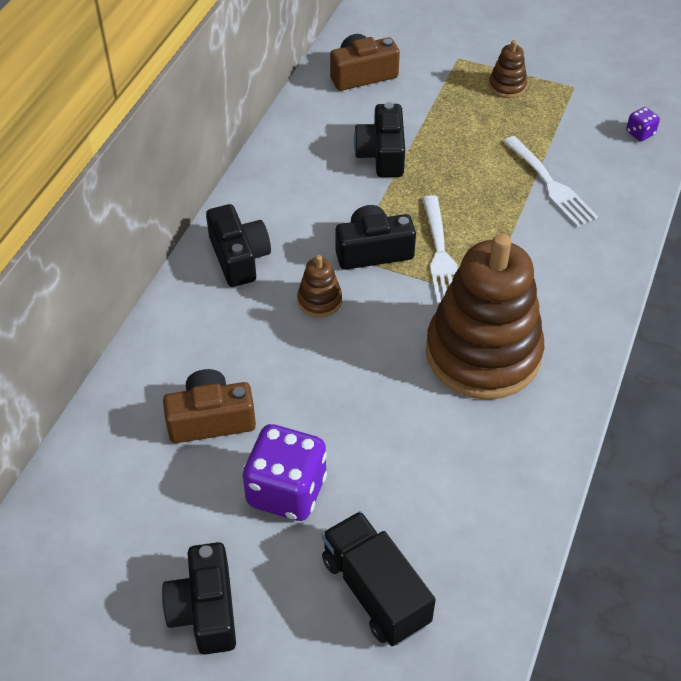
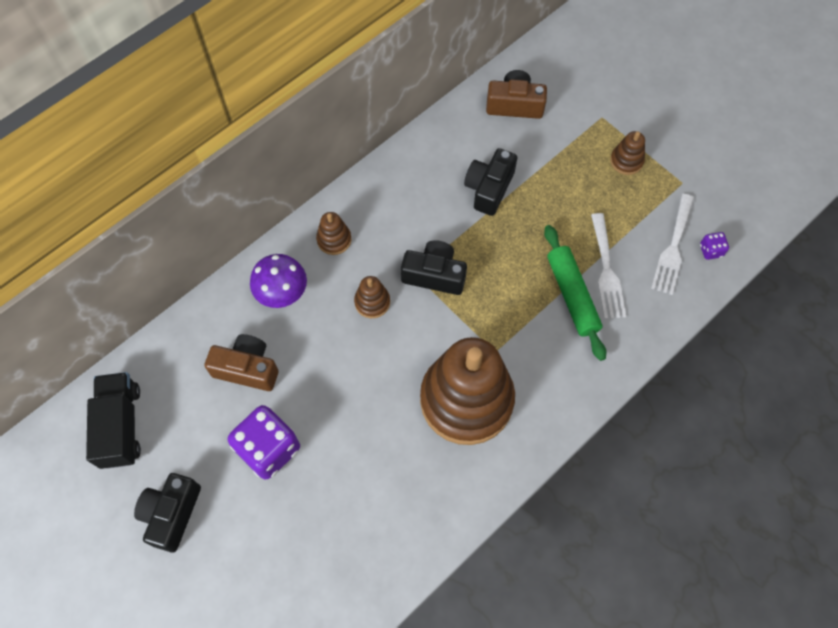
camera: 25 degrees right, 15 degrees up
(209, 329) = (282, 293): none -> purple mushroom
(239, 257) = (334, 240): black camera -> brown stacking toy
(375, 591) = (287, 554): black truck -> black truck (121, 426)
(440, 255) = (483, 300): white fork -> white fork (673, 248)
(530, 218) = (572, 295): none -> green rolling pin

